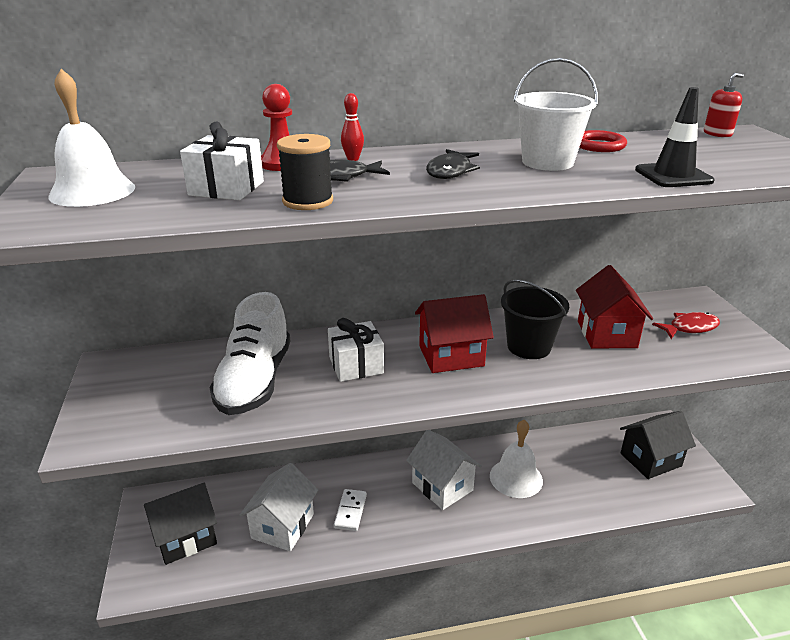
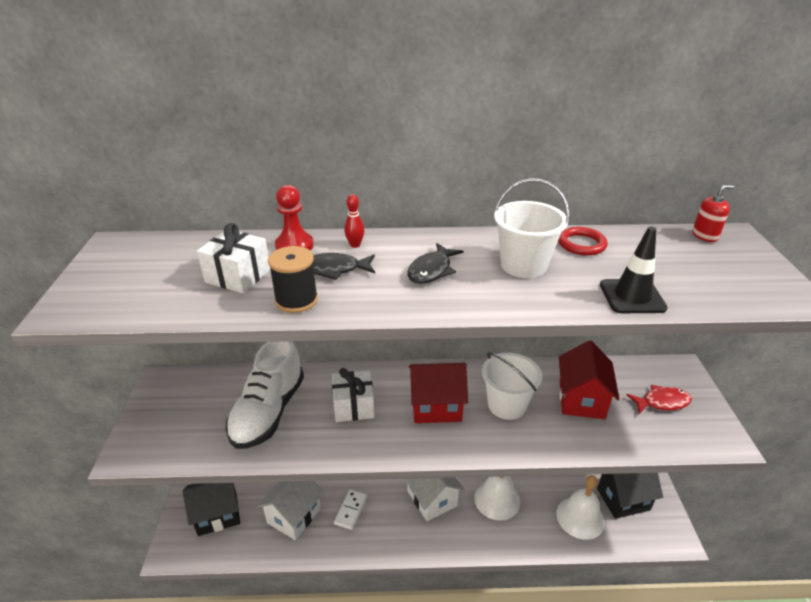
camera: 10 degrees right, 5 degrees up
(92, 191) = (134, 269): white bell -> white bell (580, 517)
(529, 347) = (506, 405): black bucket -> white bucket

